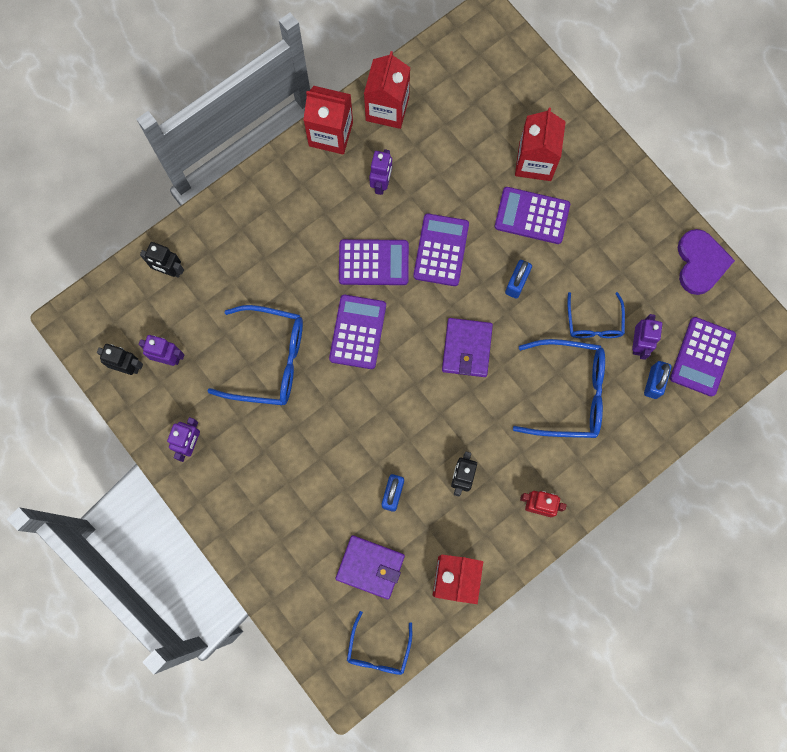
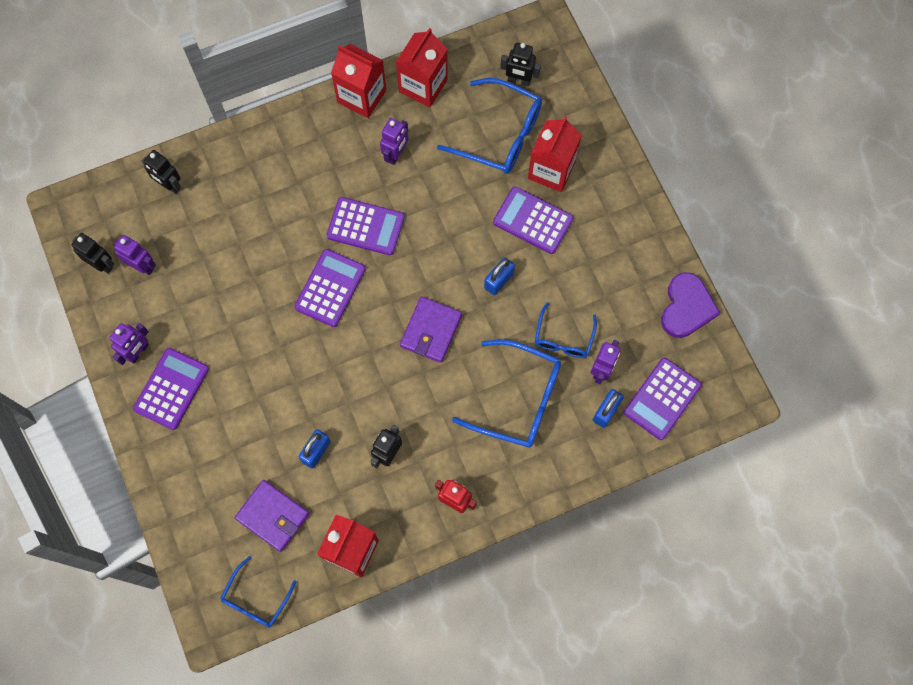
camera: 15 degrees right, 5 degrees down
(269, 360) = (237, 293): blue glasses -> blue glasses (500, 135)
(441, 250) = (434, 231): purple calculator -> purple calculator (171, 389)
(478, 80) = (519, 80): none -> black robot

